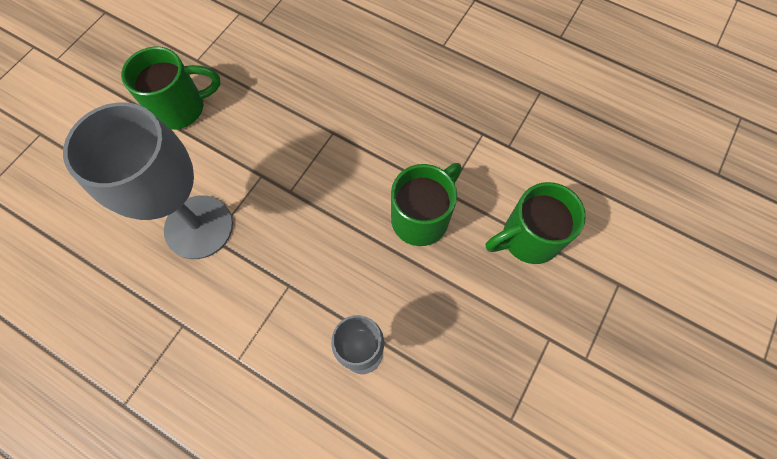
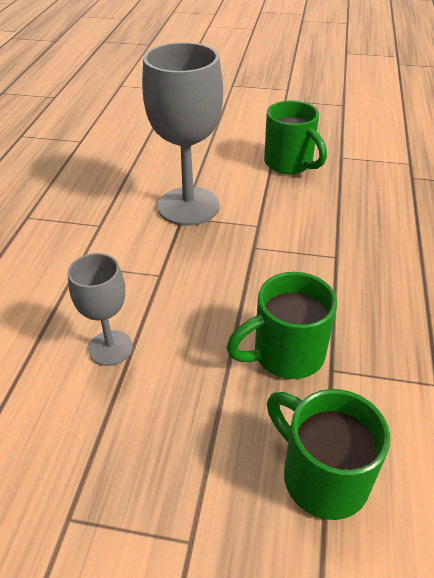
camera: 70 degrees right, 25 degrees down
(422, 217) = (285, 354): green mug -> green mug turned 135 degrees clockwise

